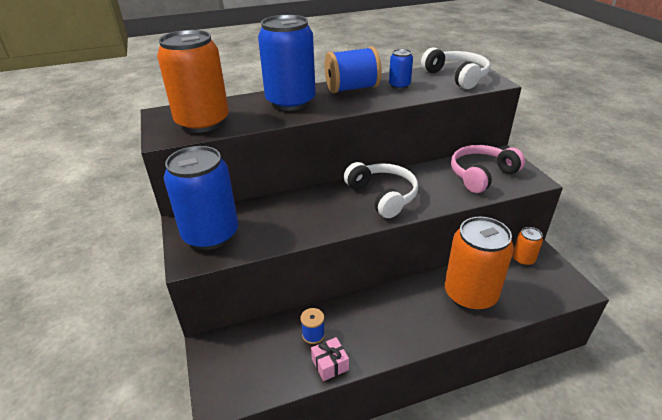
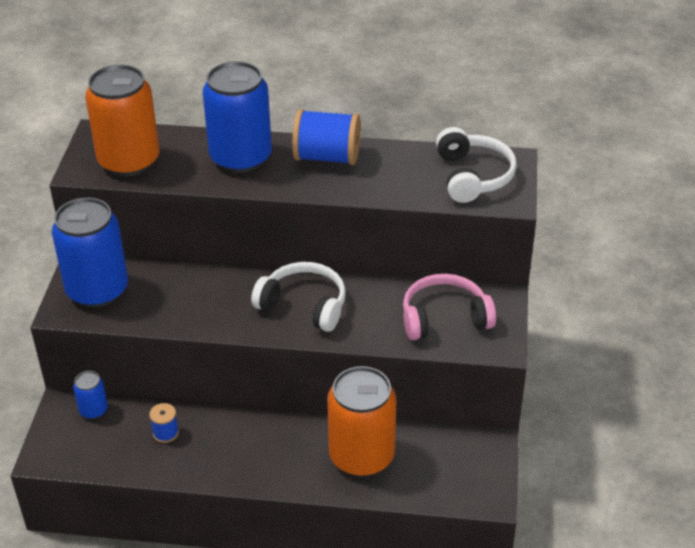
camera: 25 degrees right, 5 degrees up
(330, 364) = (161, 467): pink gift -> none
(382, 196) = (304, 305): white headphones -> white headphones turned 60 degrees counterclockwise
(399, 85) = (387, 169): blue can -> blue can (93, 410)
(523, 259) = (463, 441): orange can -> none

